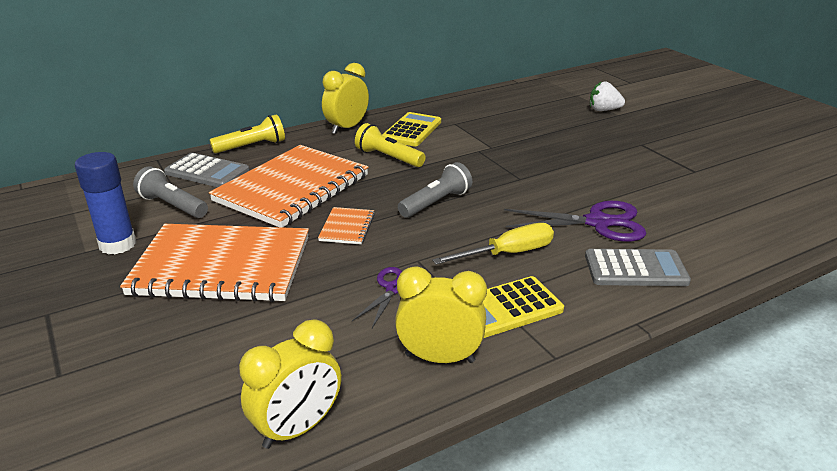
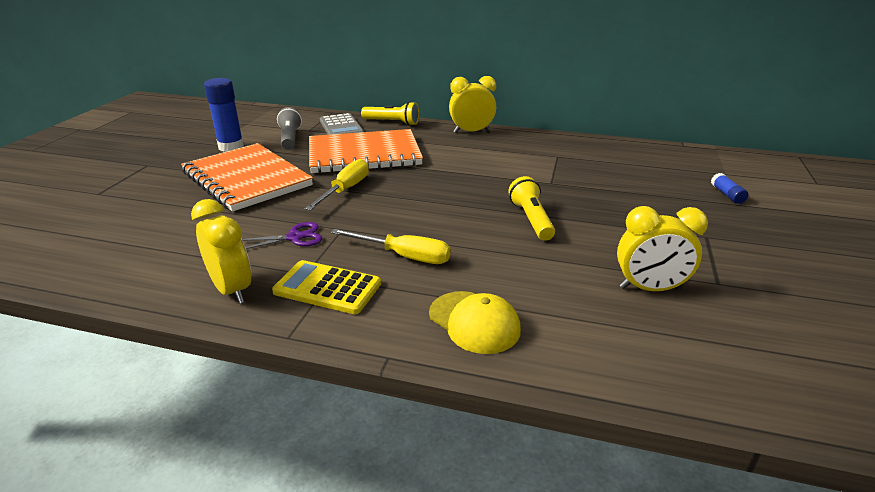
camera: 45 degrees right, 0 degrees up
(297, 428) = (108, 276): yellow clock -> yellow clock (649, 288)
(347, 227) = (345, 190): orange notebook -> yellow screwdriver
(388, 157) = (459, 160): yellow flashlight -> yellow flashlight (531, 219)
(412, 130) = (513, 149): yellow calculator -> none
(436, 203) = (428, 201): grey flashlight -> none
(598, 222) = (520, 273): purple scissors -> none
(603, 110) = (727, 195): white strawberry -> blue glue stick
(635, 269) = (474, 322): grey calculator -> yellow cap

